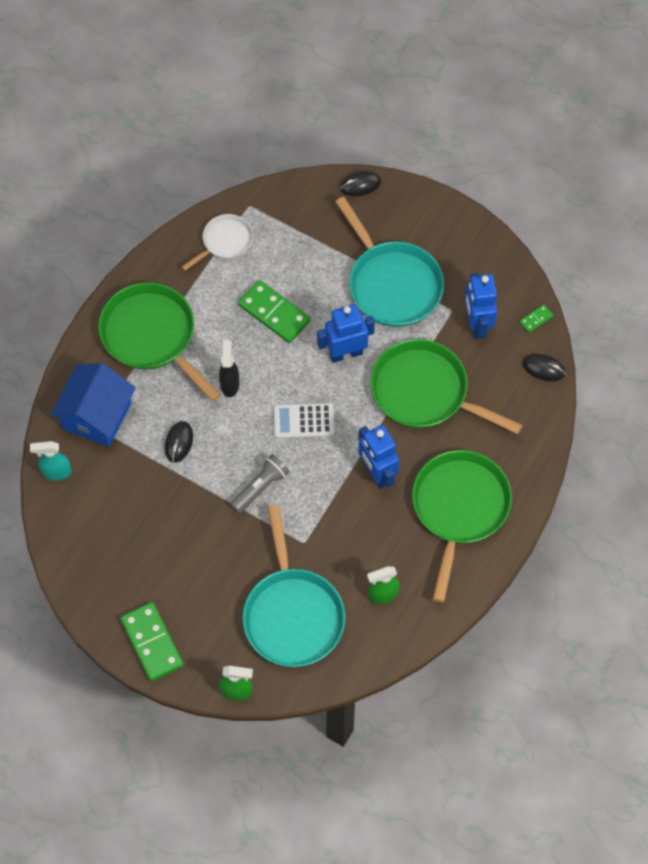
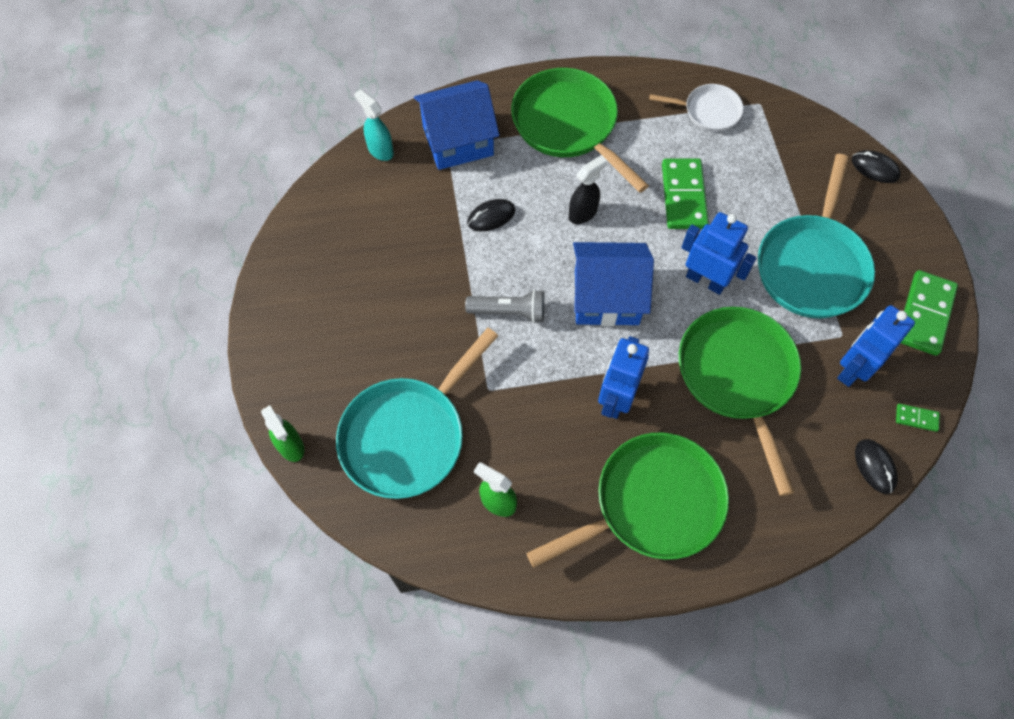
camera: 50 degrees right, 0 degrees up
(152, 336) = (568, 125): green pan -> green pan turned 45 degrees counterclockwise
(152, 642) = (283, 339): green domino -> green domino (925, 314)
(303, 421) = (606, 297): white calculator -> blue house

